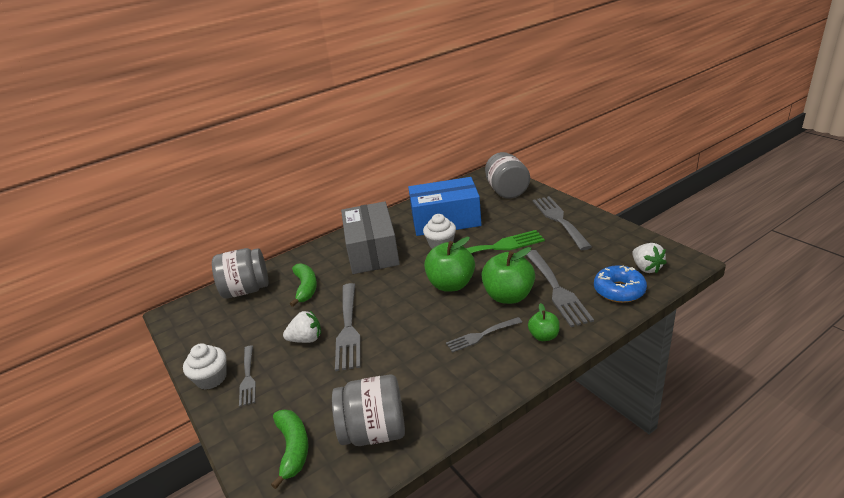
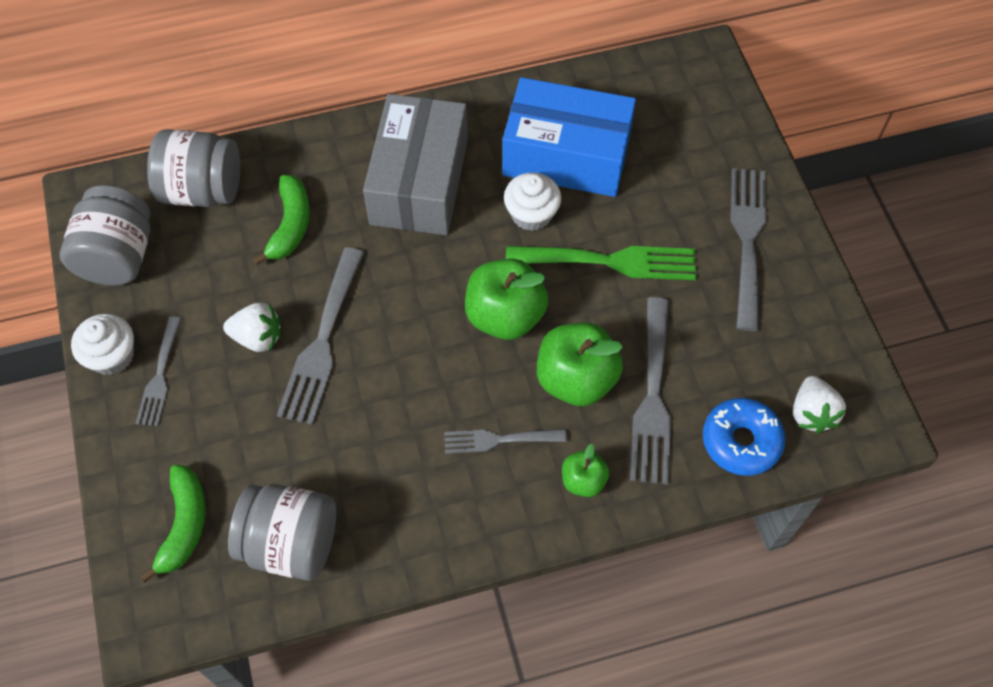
camera: 15 degrees right, 30 degrees up
(507, 191) = (704, 122): grey jar -> grey jar (118, 256)

